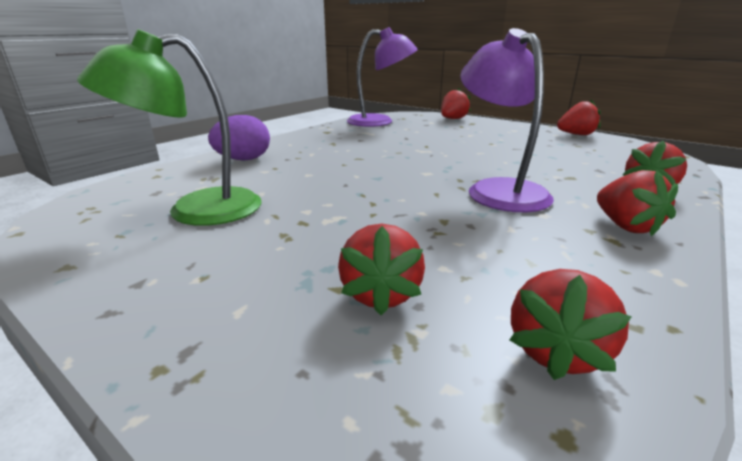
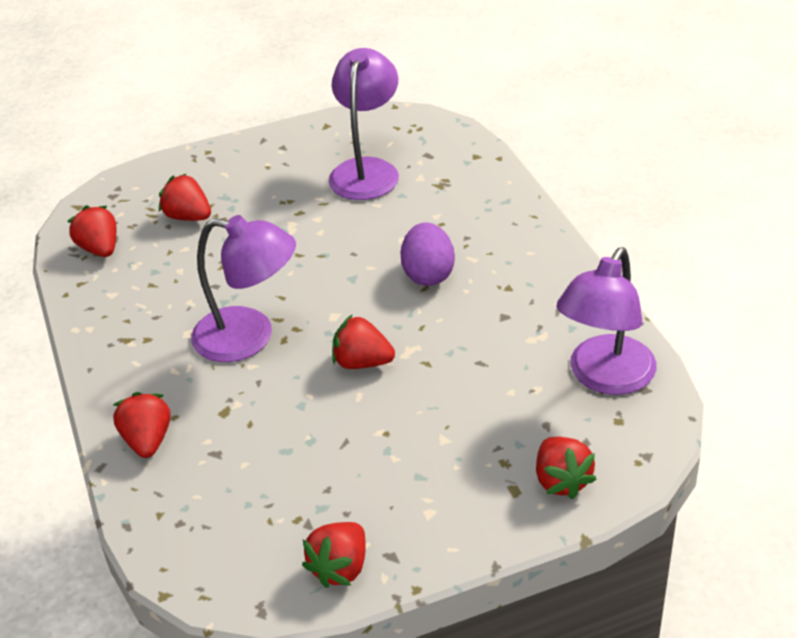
camera: 125 degrees right, 15 degrees up
(196, 210) = (367, 170): green lamp -> purple lamp
(243, 160) = (485, 208): purple egg -> purple egg (428, 274)
(626, 226) = (129, 361): red strawberry -> red strawberry (362, 362)

